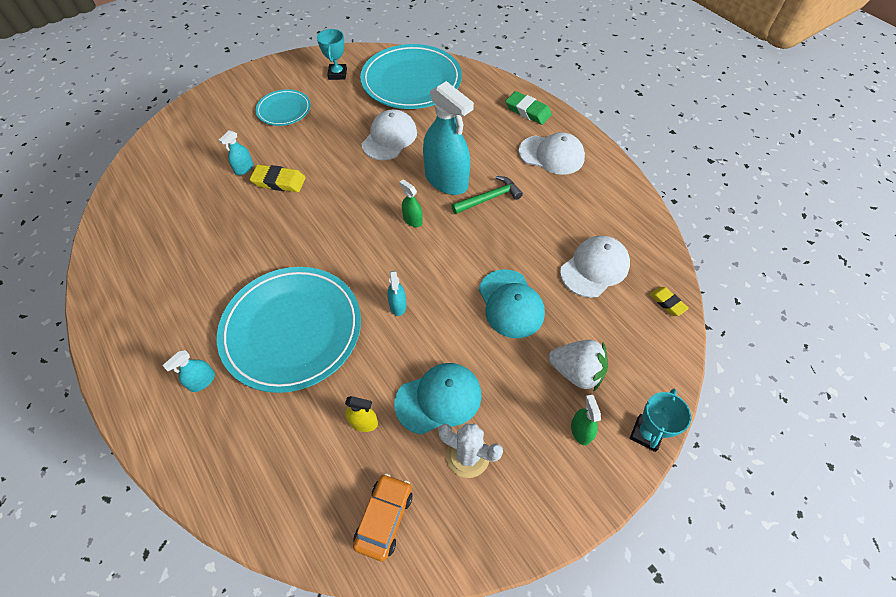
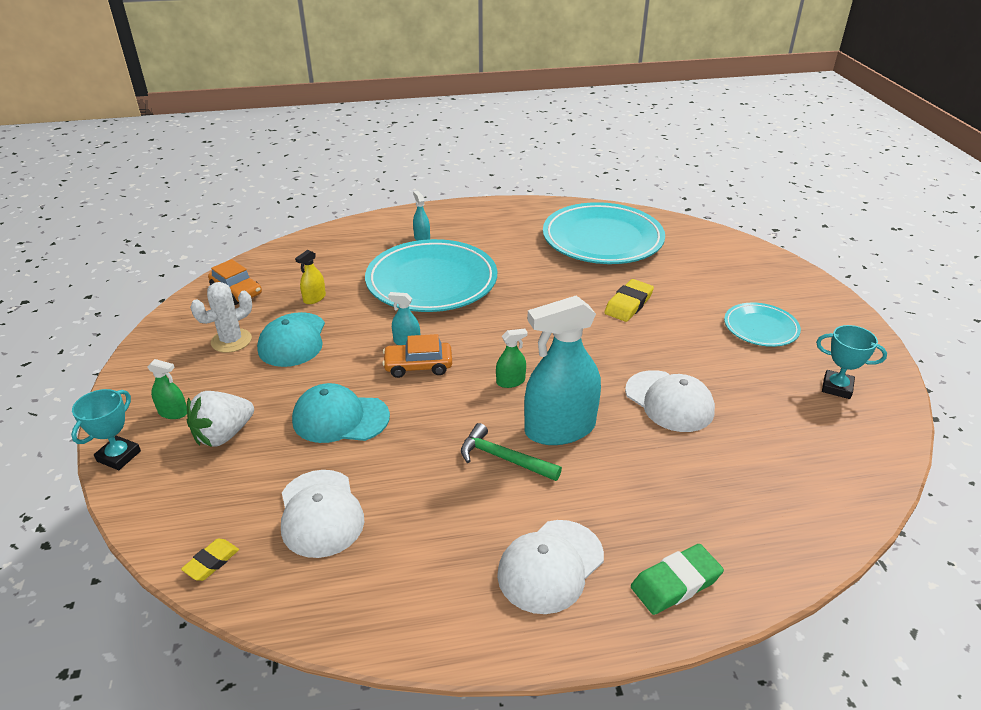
camera: 115 degrees right, 20 degrees down
(244, 168) = (661, 286): turquoise spray bottle -> none
(411, 81) = (802, 459): turquoise plate -> turquoise plate (602, 239)
(424, 283) = (418, 366): none -> orange car
(489, 198) = (503, 458): green hammer -> green hammer turned 120 degrees clockwise
(646, 434) = (119, 456): turquoise trophy -> turquoise trophy turned 60 degrees clockwise
(667, 303) = (211, 562): yellow eraser -> yellow eraser turned 45 degrees counterclockwise

